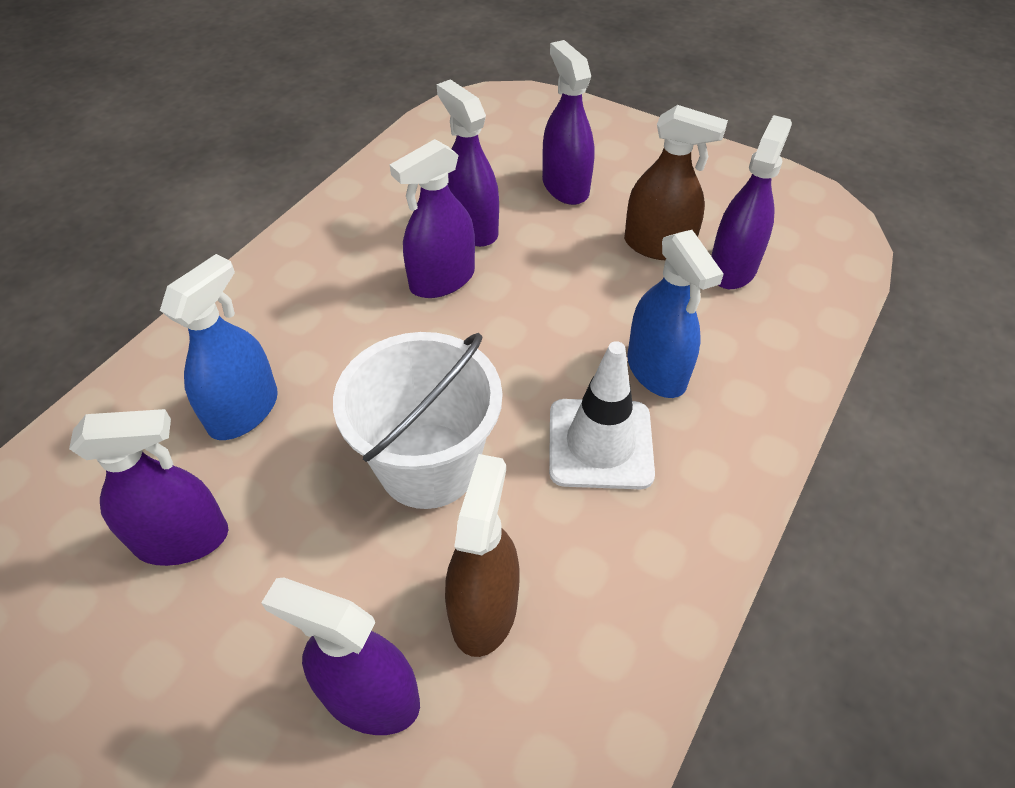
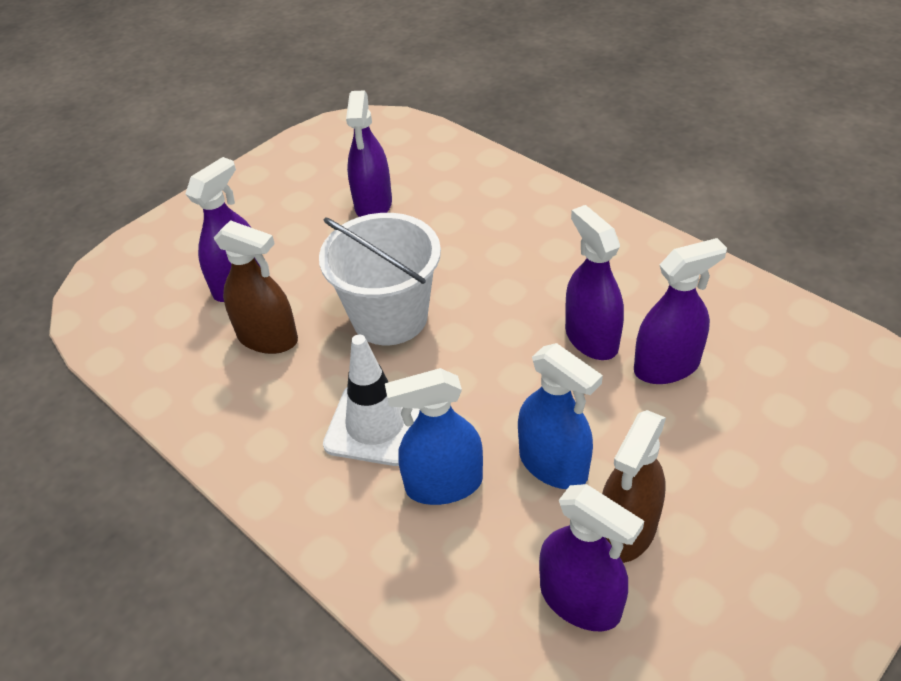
camera: 105 degrees right, 5 degrees down
(243, 411) = (467, 224): blue spray bottle -> blue spray bottle (553, 464)
(565, 187) = (739, 458): purple spray bottle -> none

